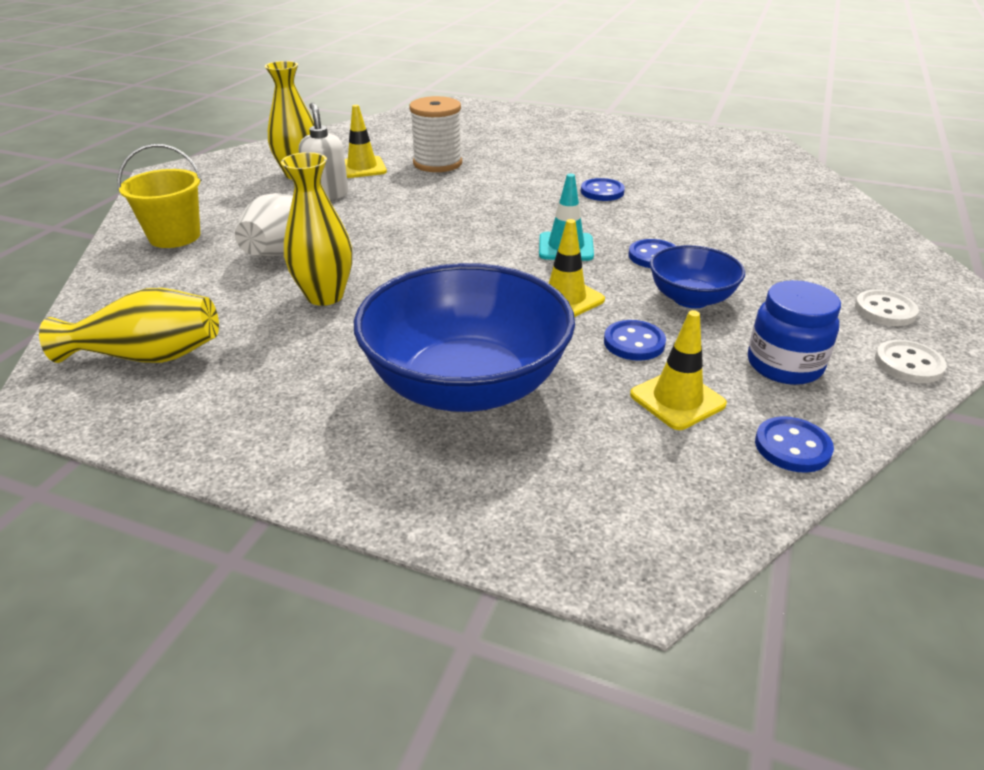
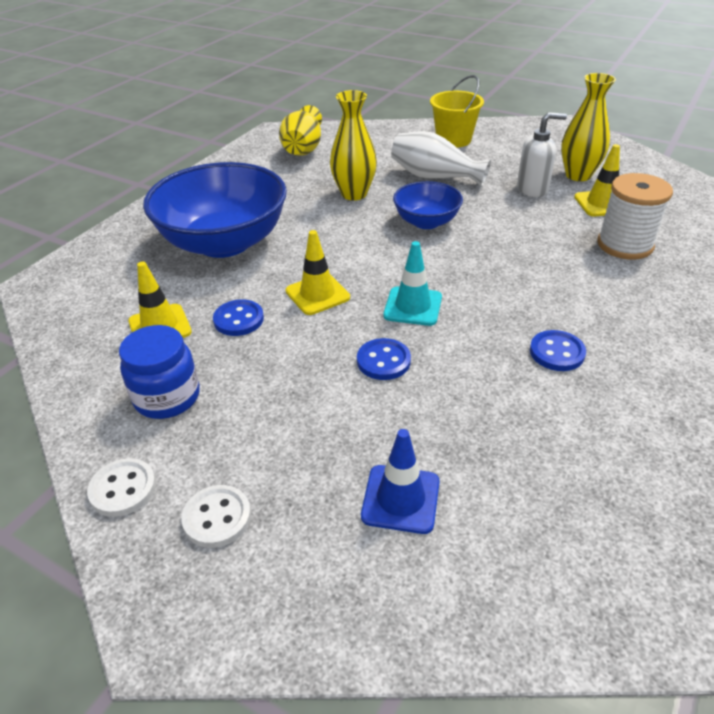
camera: 100 degrees right, 5 degrees up
(691, 298) = (293, 368): blue bowl -> blue bowl (426, 222)
(792, 447) = (79, 369): blue button -> none
(796, 242) = (400, 499): none -> blue traffic cone

